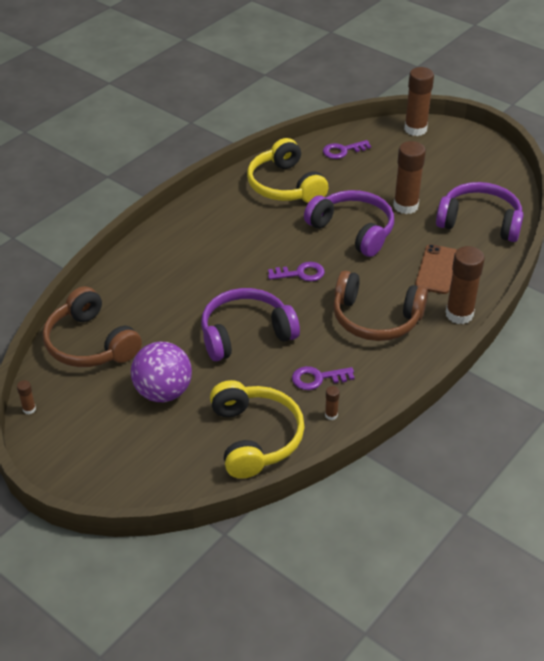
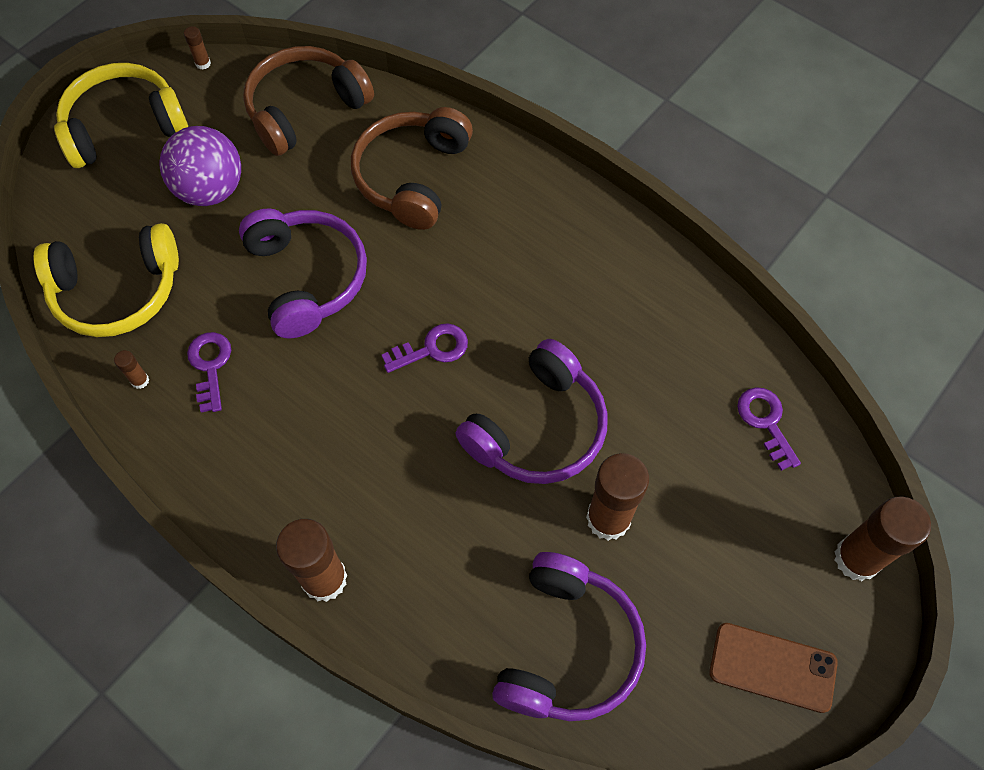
camera: 90 degrees right, 20 degrees up
(285, 186) = (653, 330): yellow headphones -> yellow headphones (124, 127)
(301, 273) = (432, 349): purple key -> purple key turned 105 degrees counterclockwise
(376, 318) = (324, 450): brown headphones -> brown headphones (412, 177)
(436, 269) = (436, 554): brown phone -> brown phone (772, 667)

